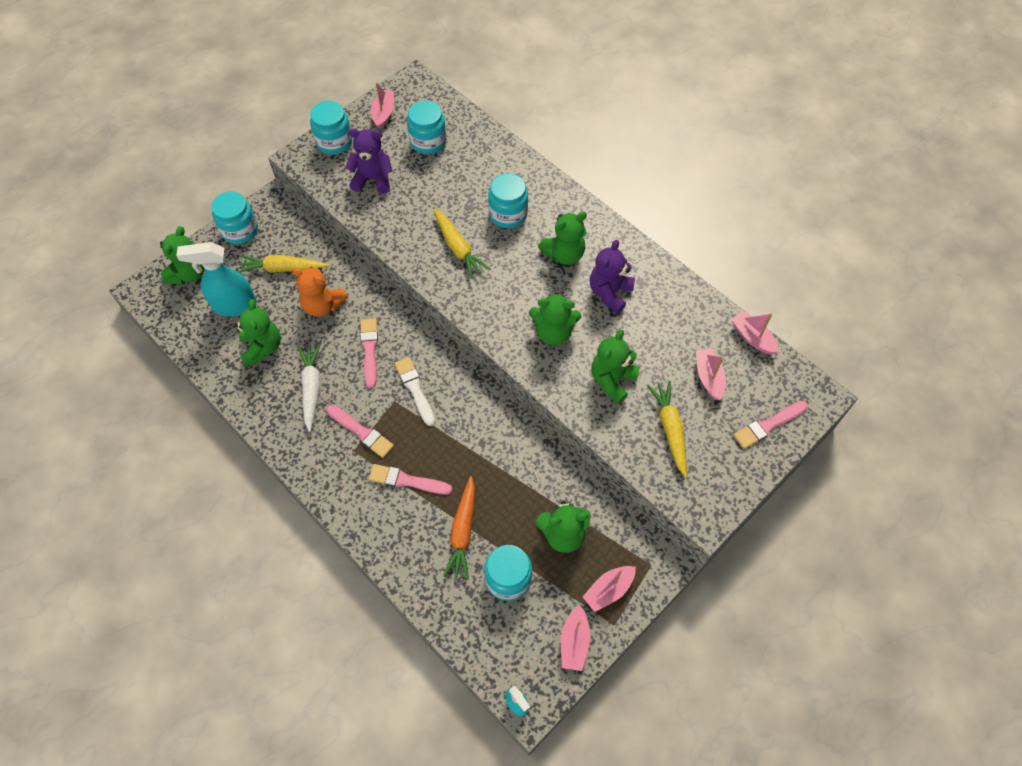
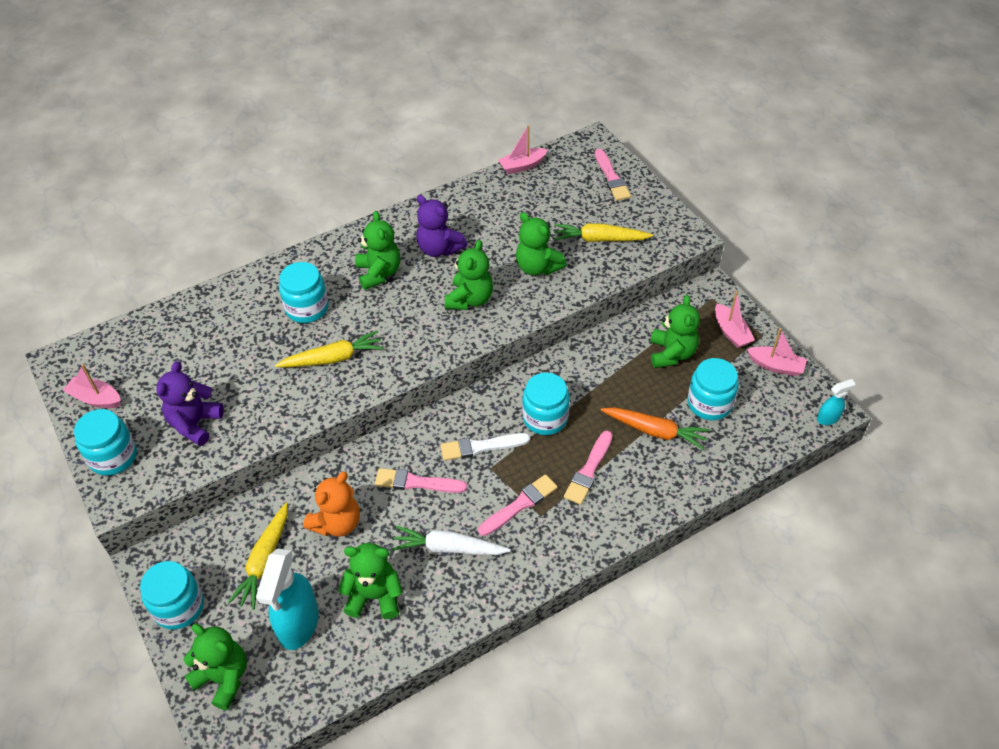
camera: 75 degrees left, 10 degrees down
(428, 142) = (166, 361): turquoise jar -> turquoise jar (545, 418)
(708, 377) = (554, 202): pink boat -> none

